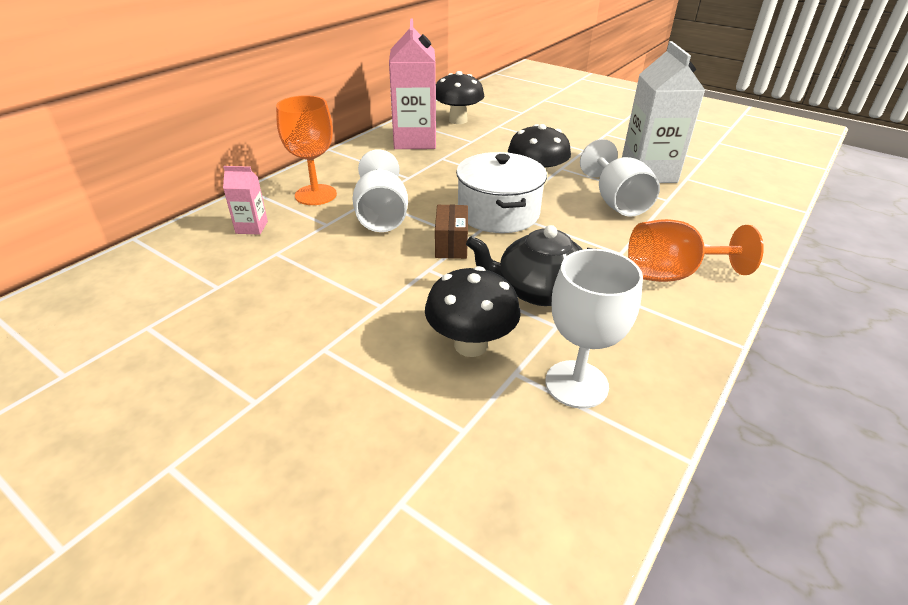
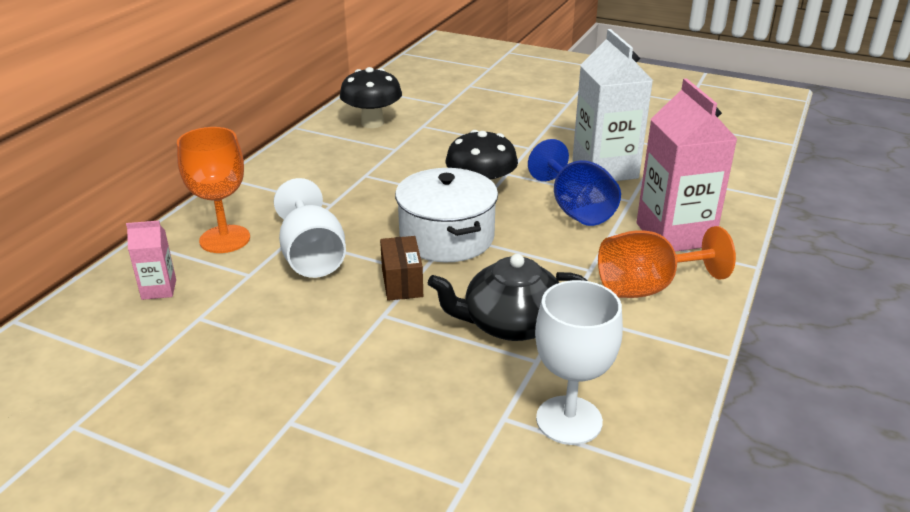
camera: 10 degrees left, 5 degrees down
(415, 141) = (326, 155): pink carton -> pink carton (674, 234)
(471, 345) = (450, 394): black mushroom -> none
(616, 202) = (576, 209): white goblet -> blue goblet

